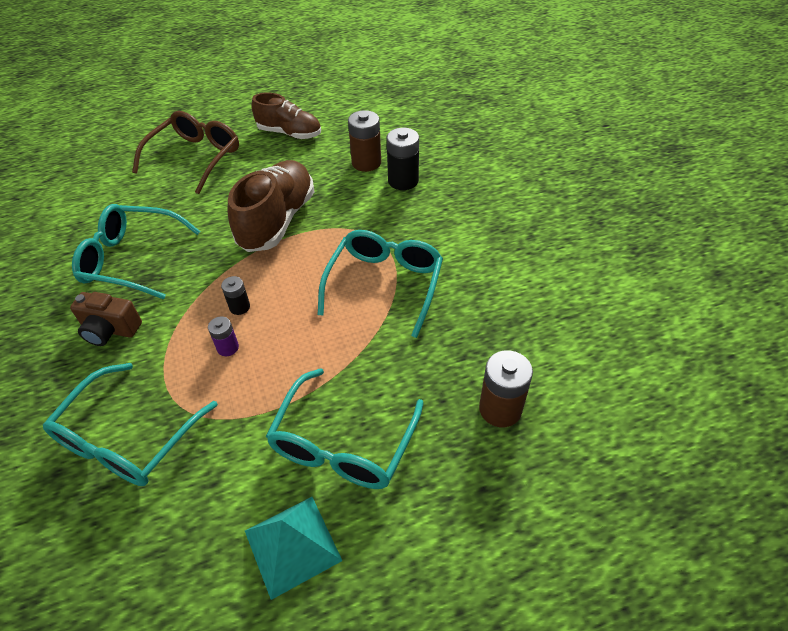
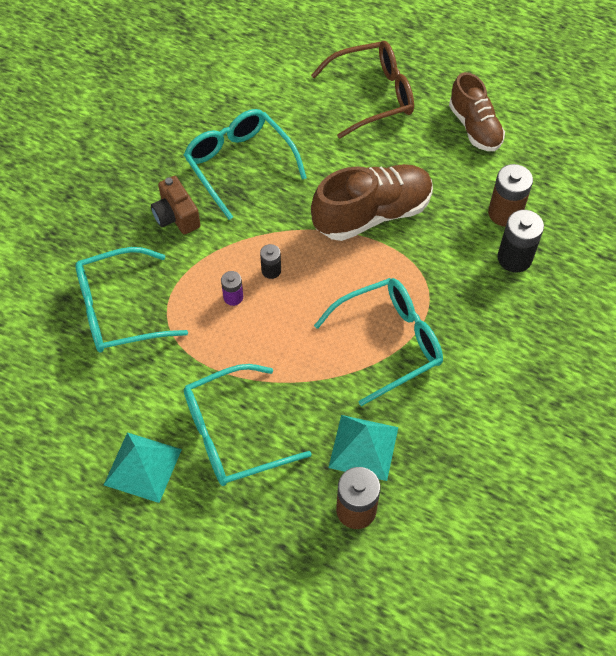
camera: 45 degrees right, 10 degrees up
(451, 363) = (363, 447): none -> turquoise pyramid

